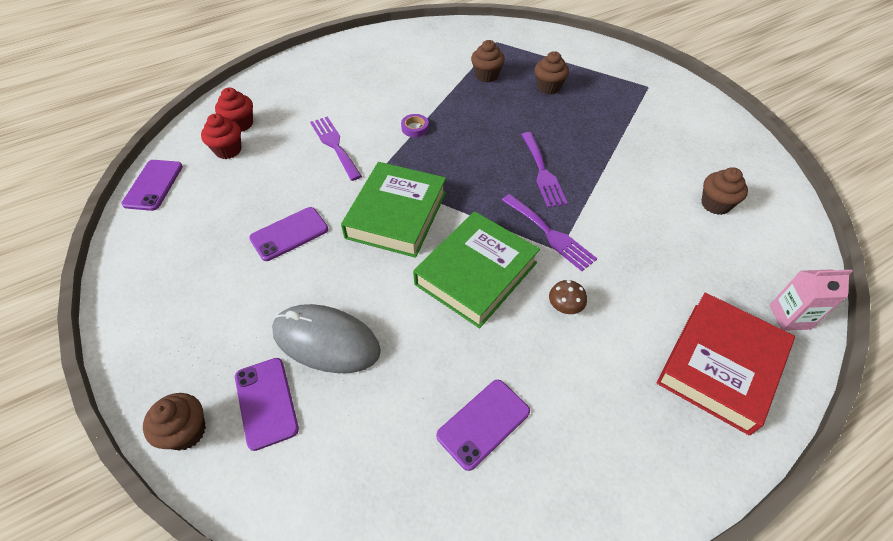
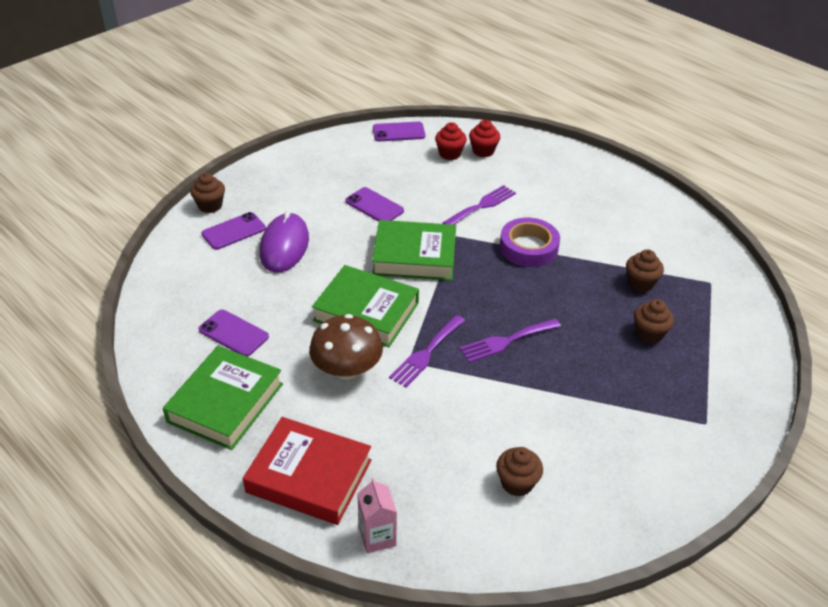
camera: 75 degrees right, 10 degrees down
(326, 341) = (284, 246): grey mouse -> purple mouse
(415, 128) = (528, 247): purple tape -> purple tape, size x2.19
(565, 306) = (347, 369): brown mushroom -> brown mushroom, size x2.22
(608, 445) = (225, 403): none -> green book

